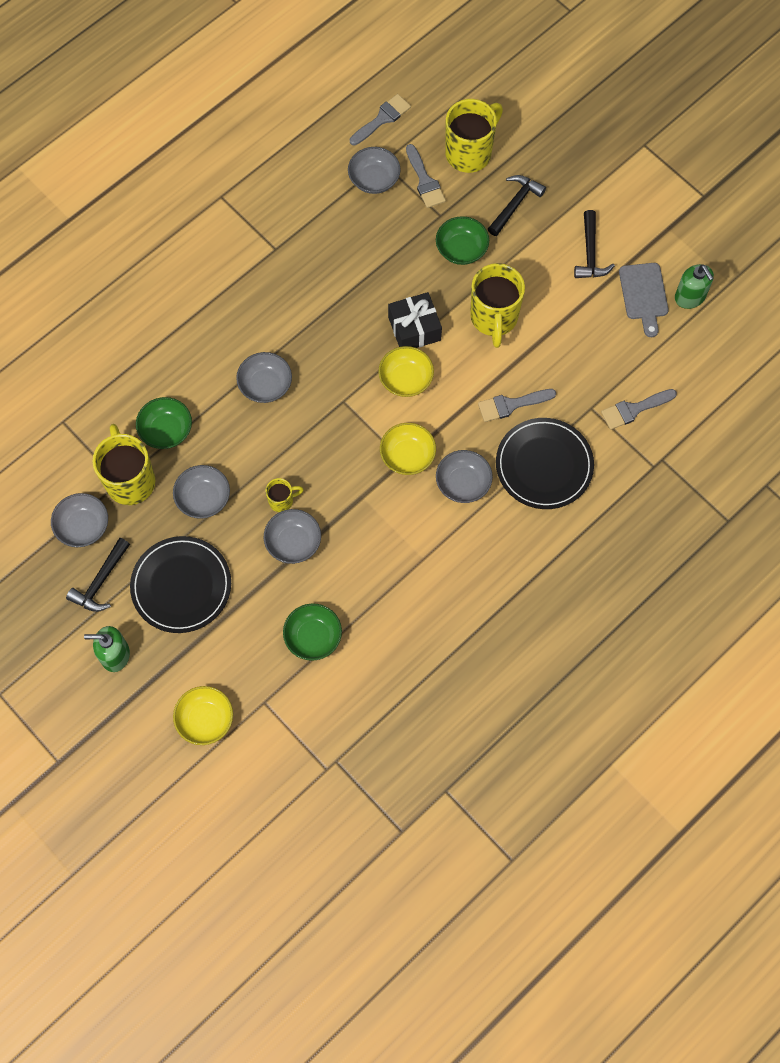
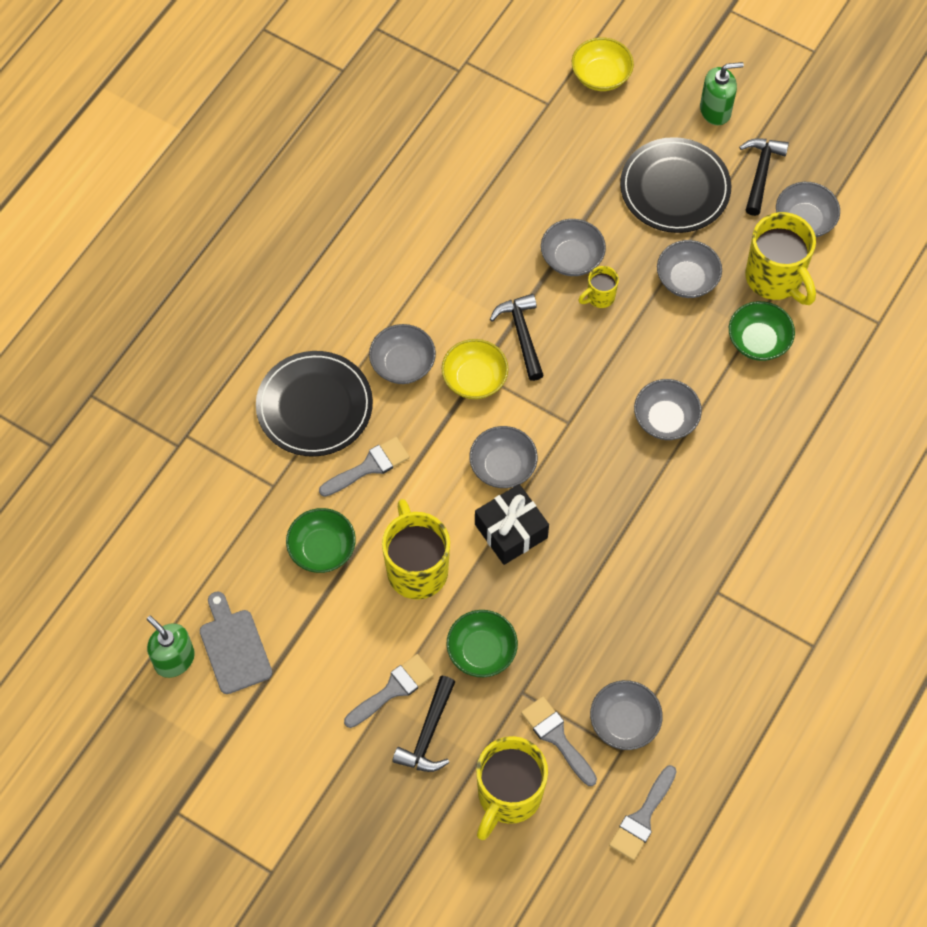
camera: 165 degrees right, 5 degrees down
(313, 637) = (518, 172): green bowl -> green bowl (322, 549)
(406, 379) = (503, 466): yellow bowl -> grey bowl
(590, 253) = (314, 688): black hammer -> black hammer (522, 334)
(634, 409) = (221, 497): grey brush -> grey brush (393, 689)

